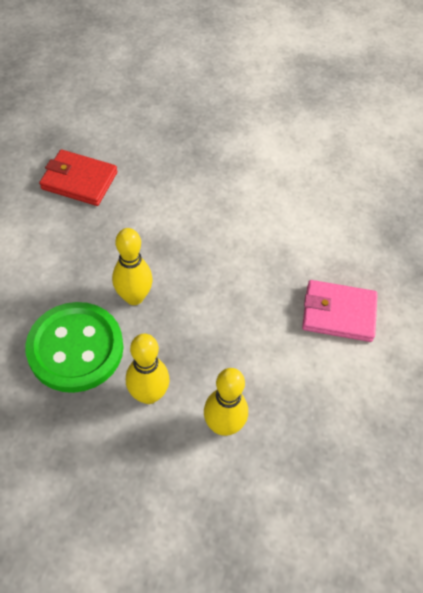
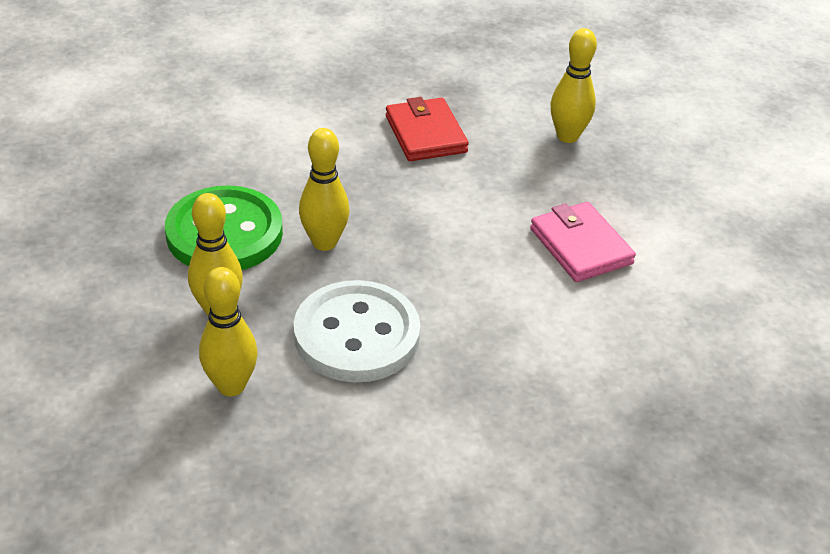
camera: 55 degrees right, 15 degrees down
(147, 117) = (567, 136): none -> yellow bowling pin
(231, 330) = (357, 335): none -> white button
(338, 313) = (474, 418): pink wallet -> pink wallet (580, 246)

